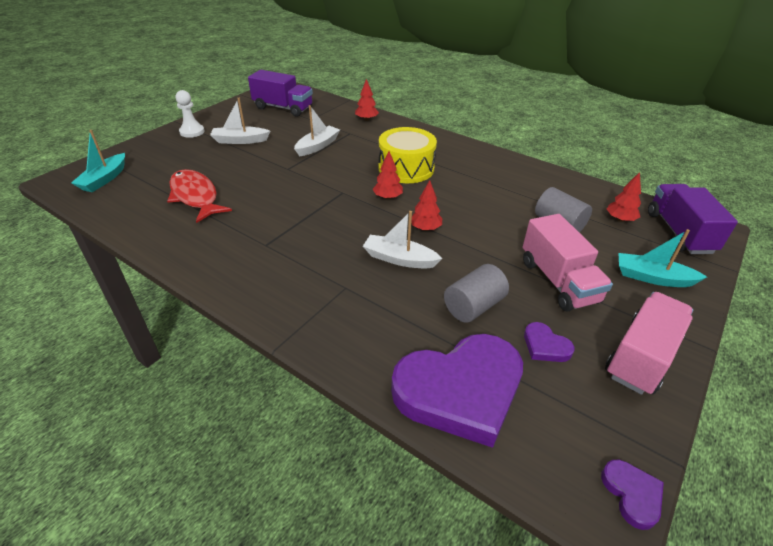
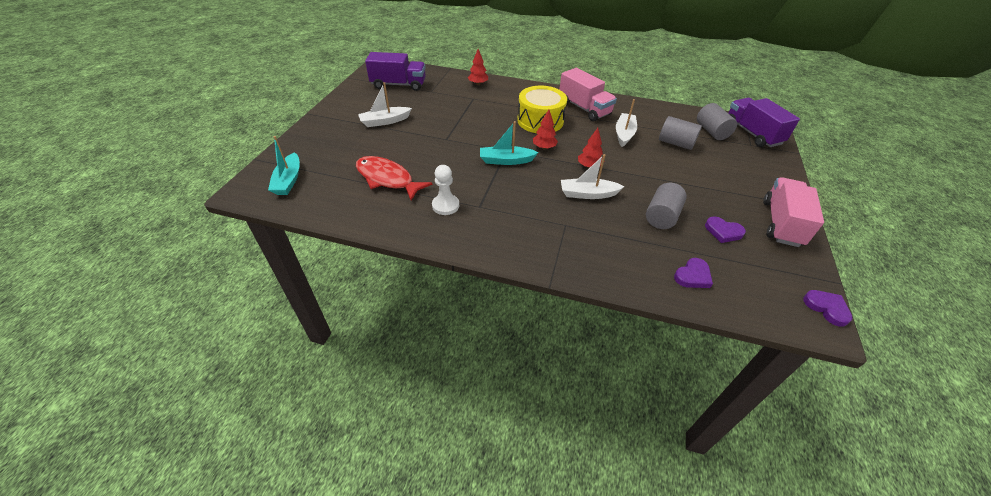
camera: 20 degrees left, 5 degrees up
(192, 132) = (333, 121): white pawn -> white pawn (445, 205)
(317, 146) = (456, 114): white boat -> white boat (624, 134)
(460, 391) = (693, 276): purple heart -> purple heart, size x0.41
(558, 281) = (702, 185): pink truck -> pink truck (584, 108)
(620, 219) = (711, 131): red tree -> grey cylinder
(652, 277) = (756, 169): turquoise boat -> turquoise boat (506, 160)

